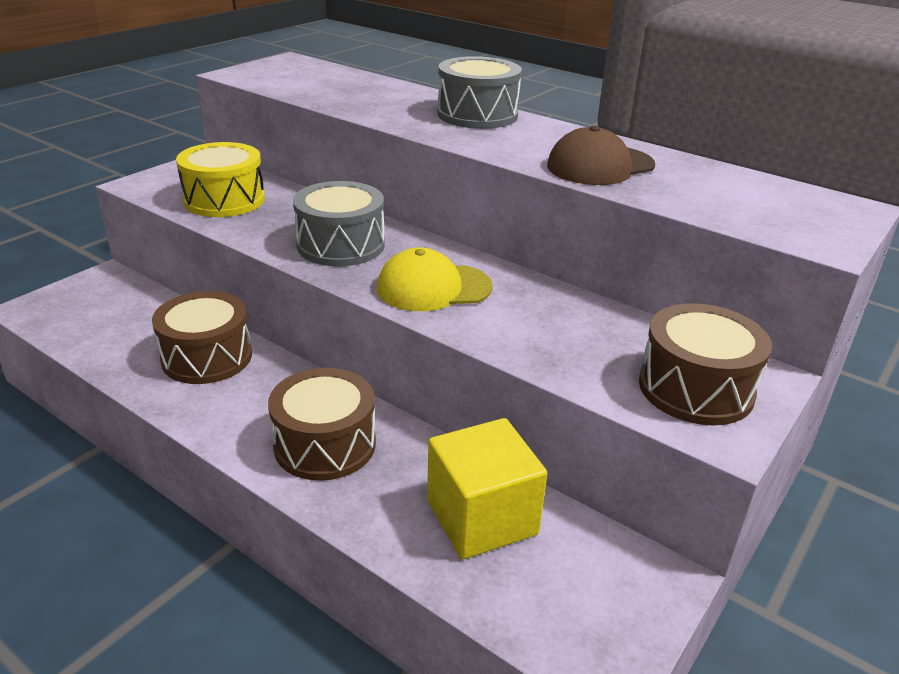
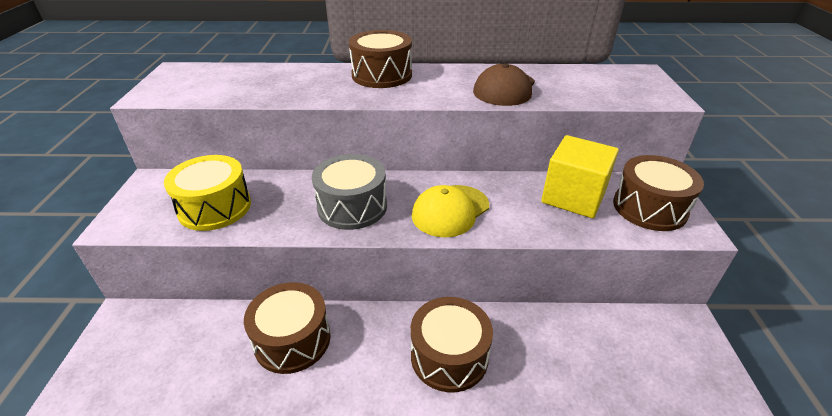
camera: 35 degrees left, 5 degrees up
(477, 115) = (382, 75): grey drum -> brown drum
(481, 517) = (583, 345): yellow cube -> yellow cube (573, 197)

